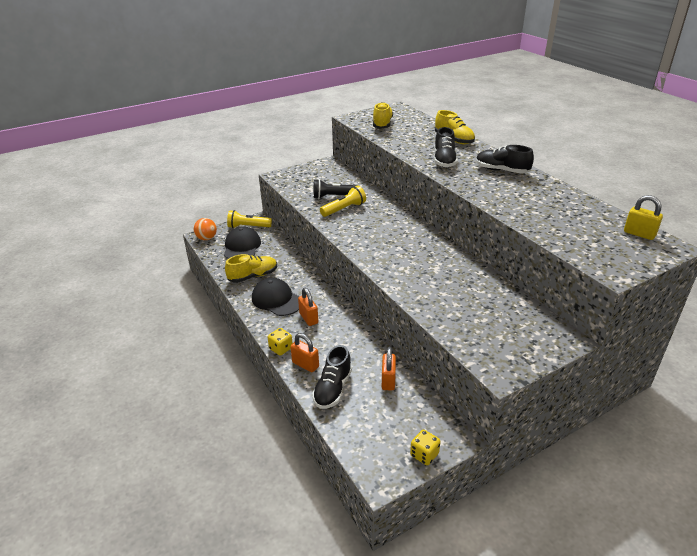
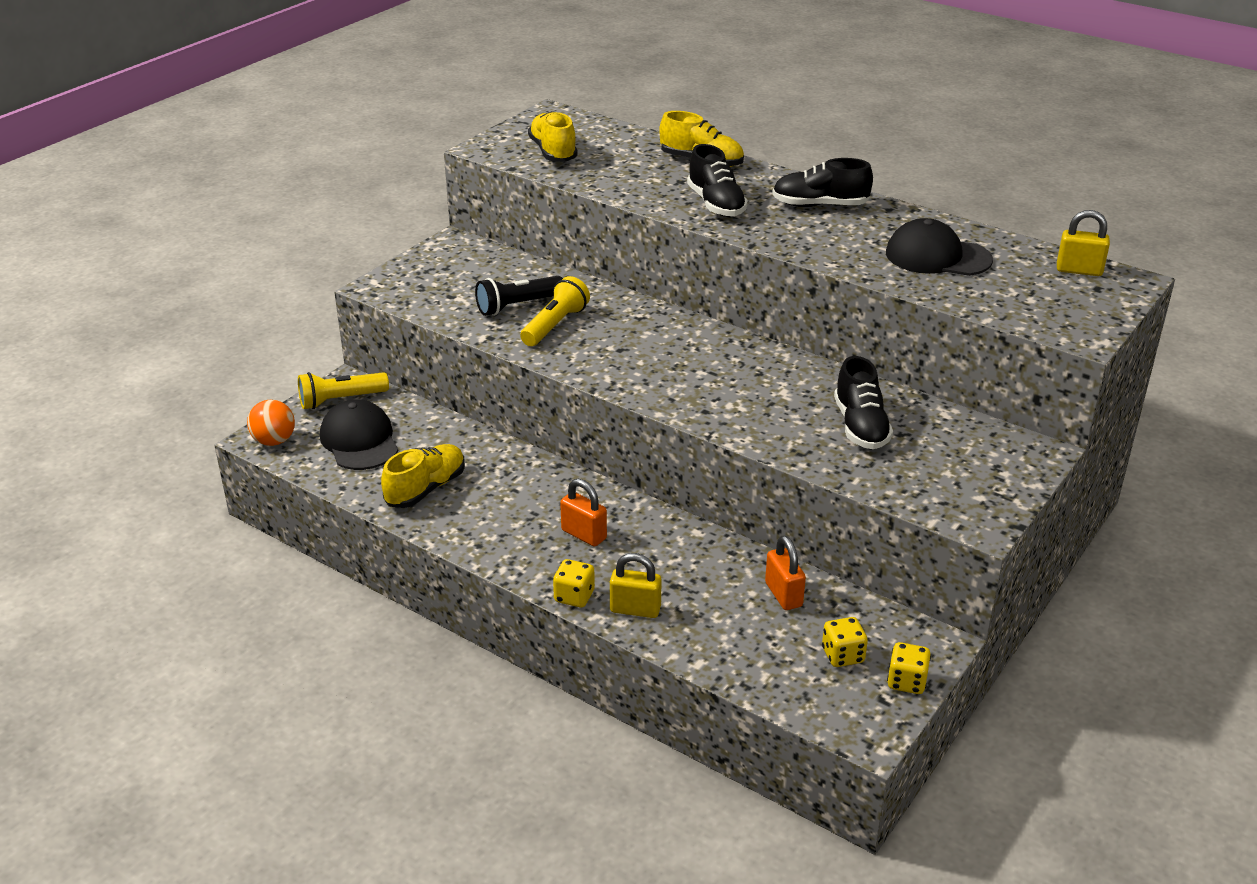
camera: 25 degrees left, 0 degrees up
(277, 300) = (503, 518): black cap -> black cap (937, 256)
(305, 364) = (635, 609): orange padlock -> yellow padlock
(333, 389) = (707, 633): black shoe -> black shoe (860, 426)
(397, 426) = (842, 655): none -> yellow dice

